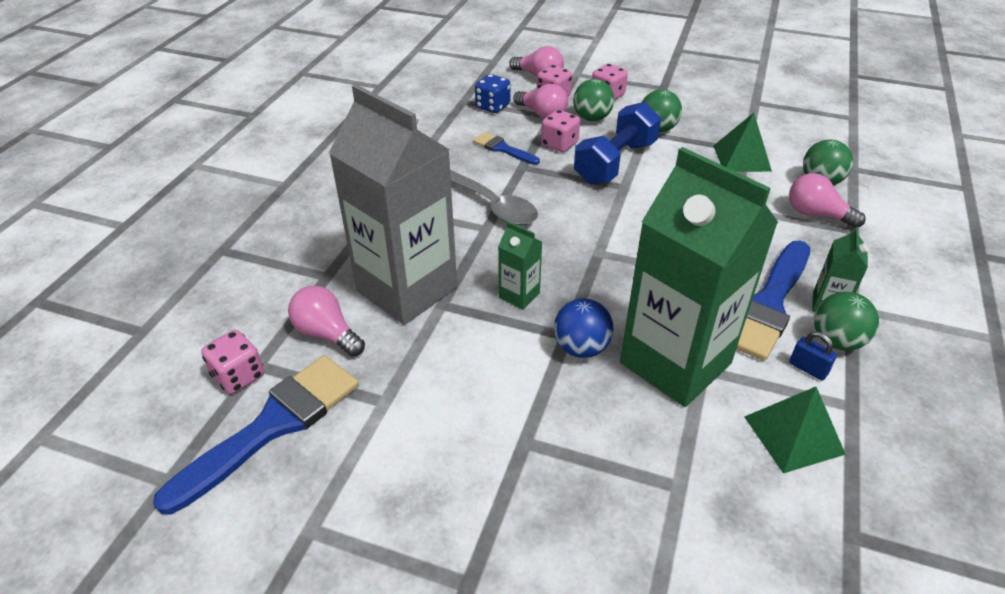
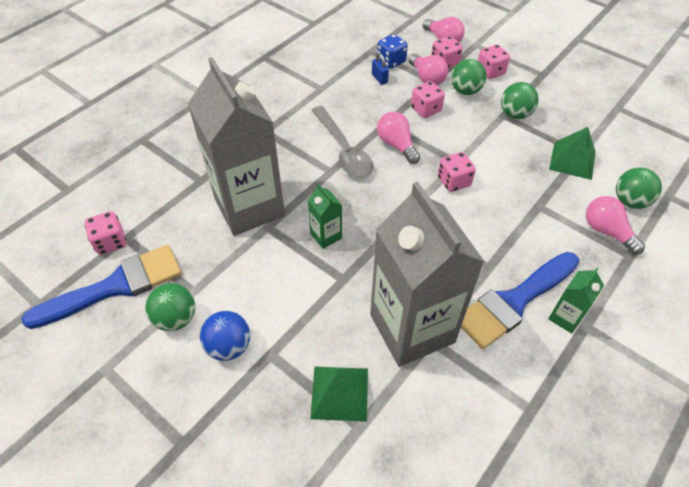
camera: 20 degrees right, 10 degrees up
(327, 333) = (180, 227): pink light bulb -> pink light bulb (396, 145)
(503, 149) = (379, 103): blue brush -> none
(581, 348) = (348, 293): blue ball -> blue ball (229, 346)
(615, 162) = (462, 138): blue dumbbell -> none
(632, 206) = (454, 182): none -> pink dice
(675, 363) = (412, 328): green carton -> grey carton
(793, 435) = (469, 417): green pyramid -> green pyramid (340, 393)
(808, 368) = (514, 367): blue padlock -> blue padlock (379, 78)
(836, 341) = (553, 351): green ball -> green ball (176, 318)

